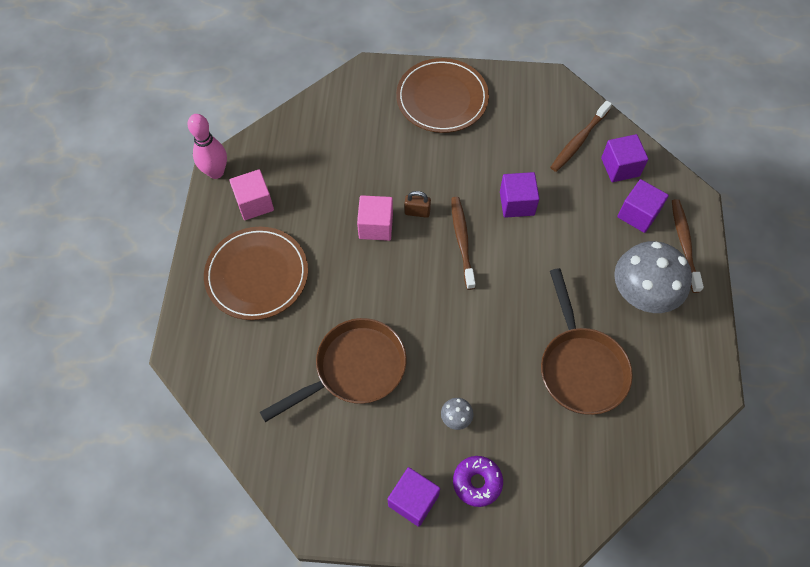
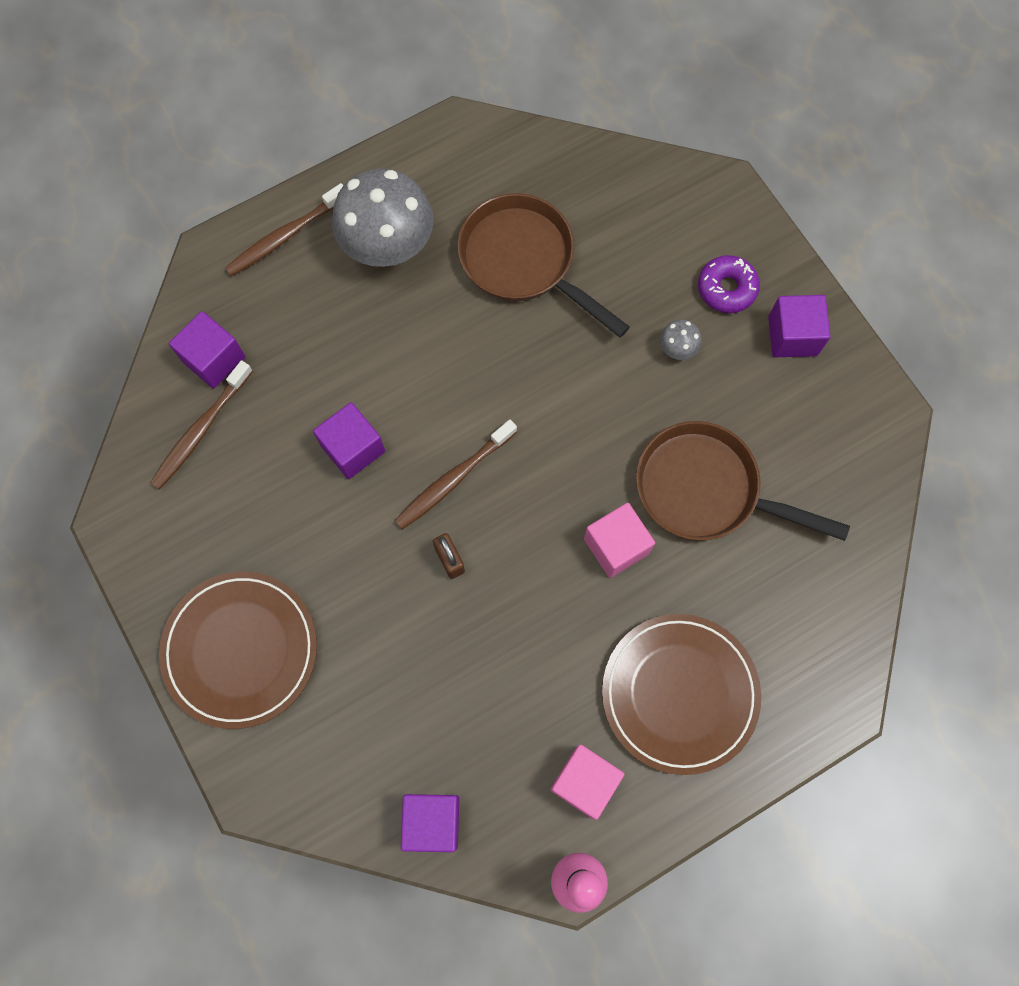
camera: 125 degrees left, 10 degrees up
(376, 226) = (506, 597): pink cube -> pink cube (616, 546)
(579, 140) = (201, 430): brown toothbrush -> brown toothbrush turned 120 degrees clockwise
(580, 367) = (524, 262): brown pan -> brown pan turned 90 degrees counterclockwise
(638, 214) = (275, 304): purple cube -> purple cube (432, 821)

